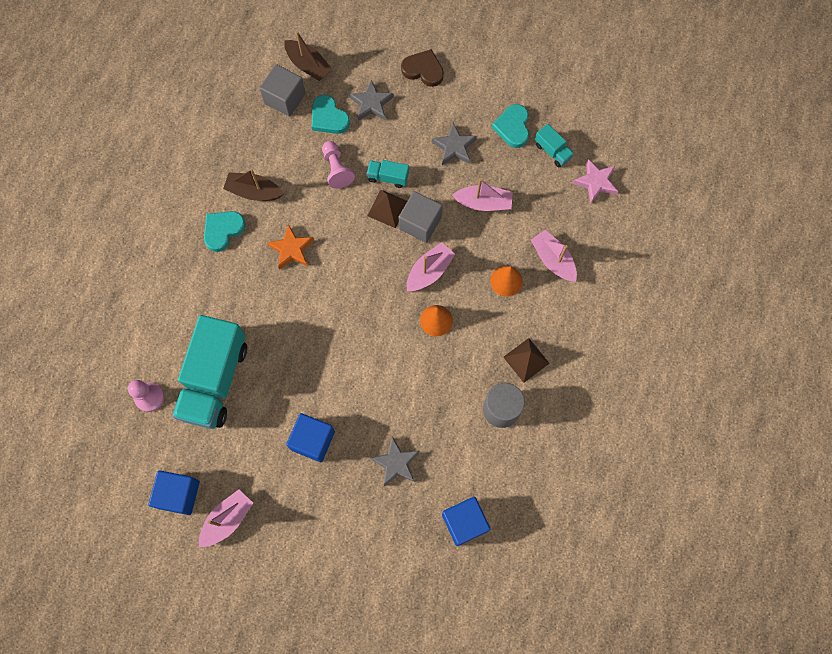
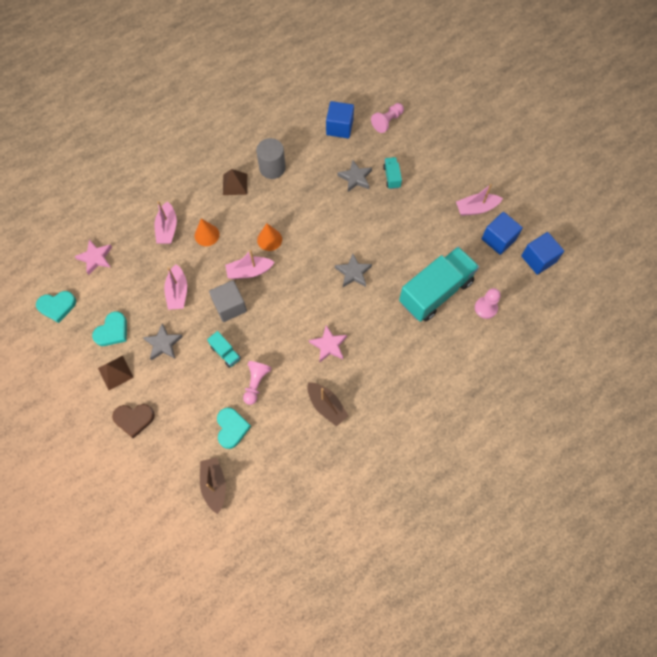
camera: 145 degrees left, 5 degrees down
(223, 230) = (367, 391): turquoise heart -> turquoise heart (57, 306)
(285, 98) = (252, 468): grey cube -> none
(291, 249) = (329, 345): orange star -> pink star
(313, 440) = (396, 219): blue cube -> blue cube (538, 259)
(371, 103) = (192, 418): grey star -> grey star (353, 273)
(388, 208) = (243, 330): brown pyramid -> brown pyramid (115, 372)
(412, 574) = (387, 121): none -> pink pawn
(423, 70) = (134, 419): brown heart -> brown heart turned 60 degrees counterclockwise
(483, 203) = (177, 292): pink boat -> pink boat turned 135 degrees counterclockwise
(552, 151) = (102, 296): turquoise truck -> turquoise truck (391, 177)

